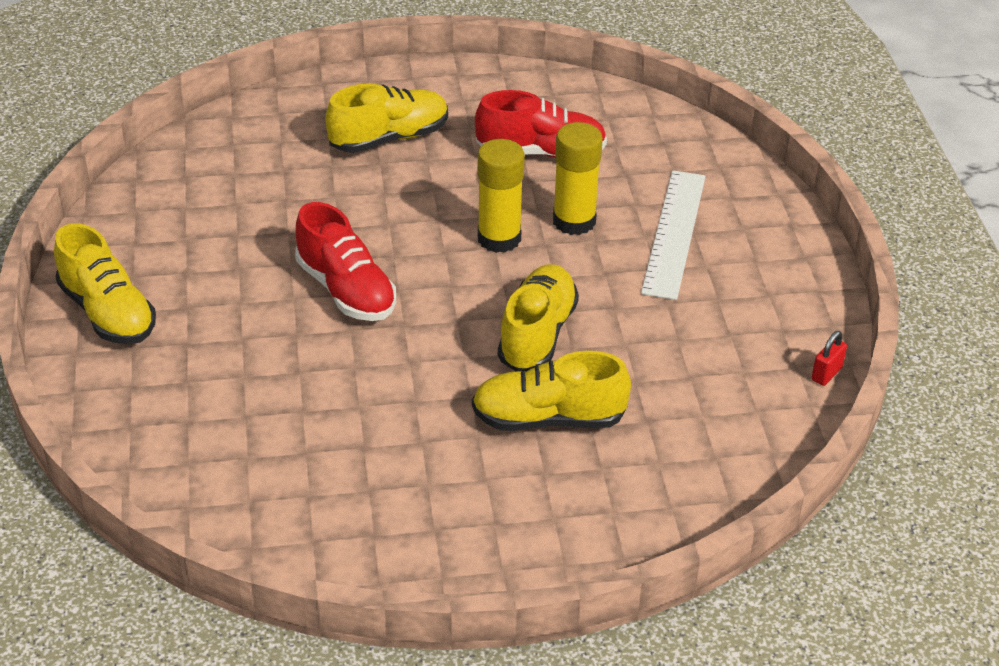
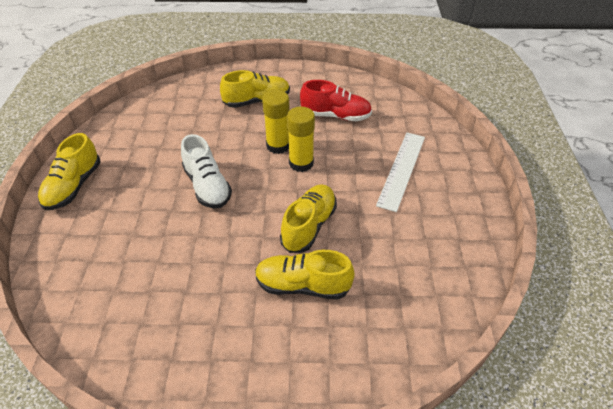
camera: 10 degrees right, 5 degrees up
(108, 312) = (74, 186): yellow shoe -> yellow shoe turned 45 degrees clockwise
(346, 290) = (207, 186): red shoe -> white shoe
(574, 221) = (345, 157): yellow glue stick -> yellow glue stick (278, 145)
(826, 374) = (484, 274): red padlock -> none

